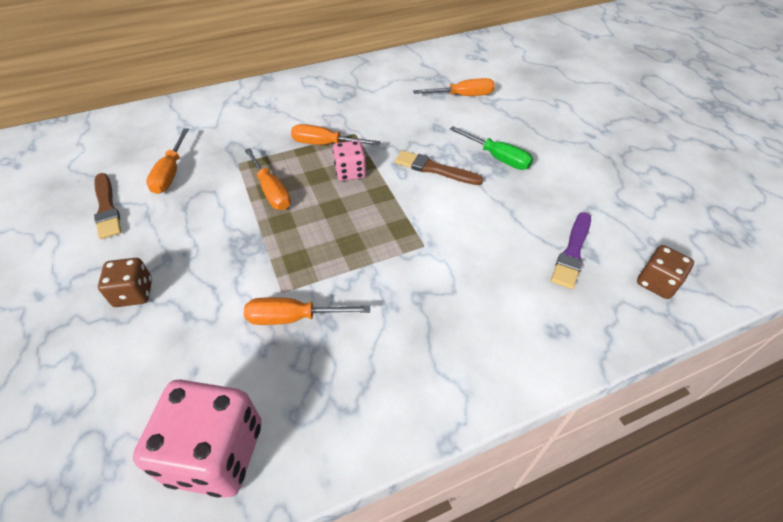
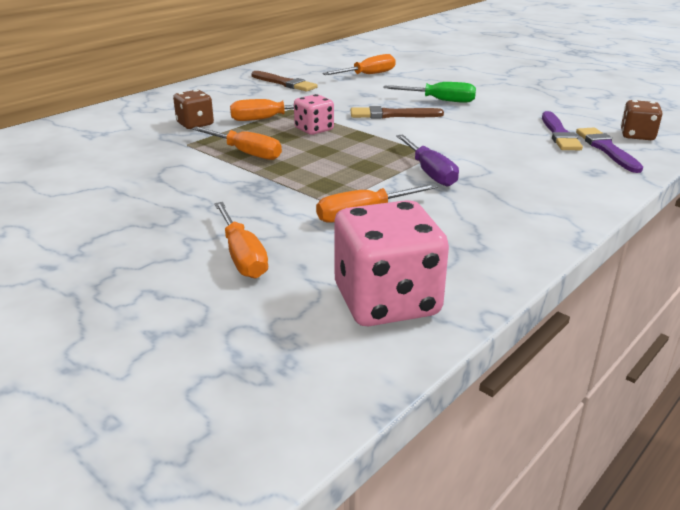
camera: 25 degrees left, 20 degrees down
(107, 208) = (63, 196): brown brush -> brown brush (284, 83)
(134, 293) = (171, 238): brown dice -> brown dice (195, 124)
(171, 173) = (114, 162): orange screwdriver -> orange screwdriver (242, 256)
(397, 274) = (429, 172): none -> purple screwdriver
(602, 296) = (607, 149): none -> purple brush

